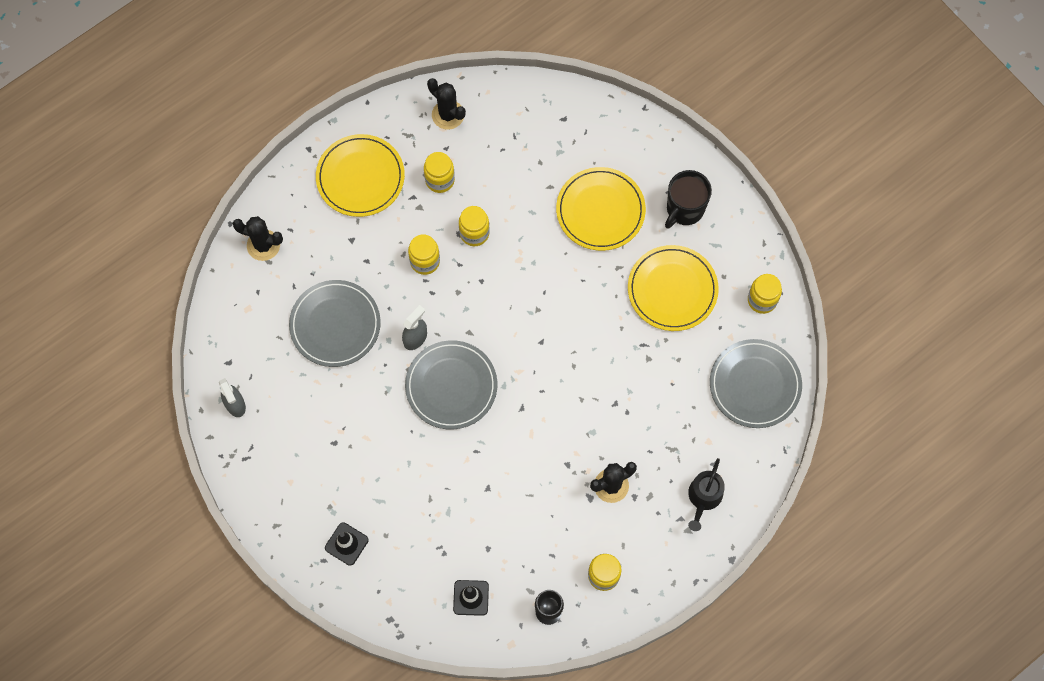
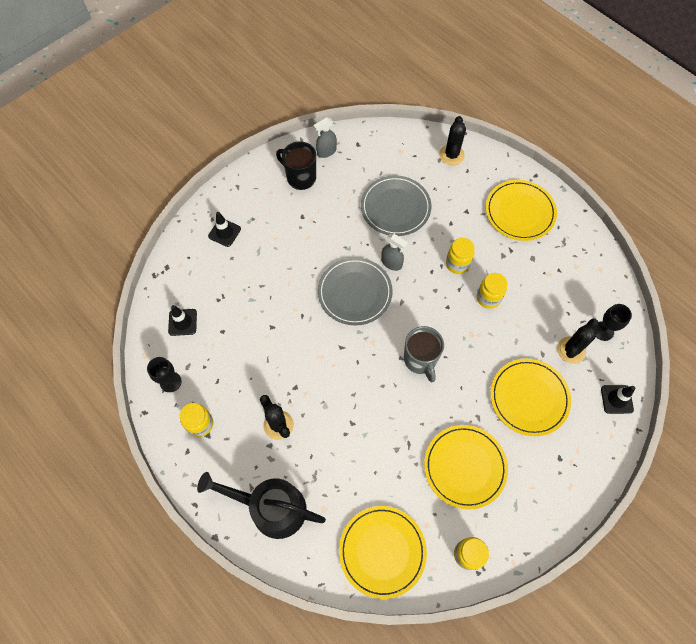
camera: 85 degrees right, 5 degrees down
(440, 180) = (530, 268): yellow jar -> none
(448, 115) = (589, 269): black cactus -> black cactus (571, 350)
(528, 117) = (603, 331): none -> black goblet
(545, 320) = (420, 360): none -> grey mug
(609, 121) = (616, 399): none -> black traffic cone
(684, 209) = (545, 473): black mug -> black mug (300, 177)
(704, 497) = (271, 508): black watering can -> black watering can, size x1.71
(755, 385) = (382, 551): grey plate -> yellow plate

